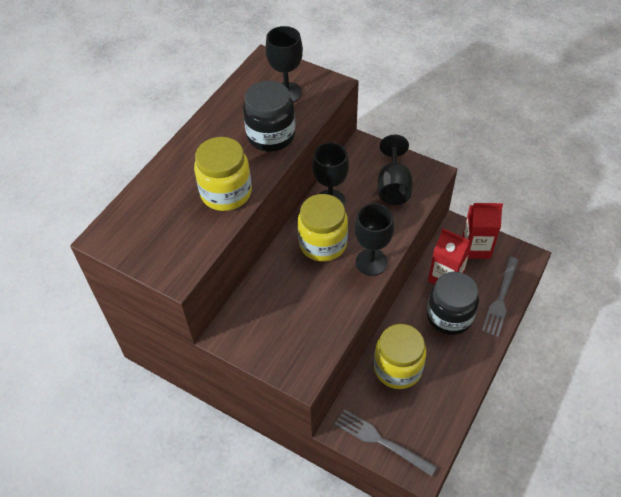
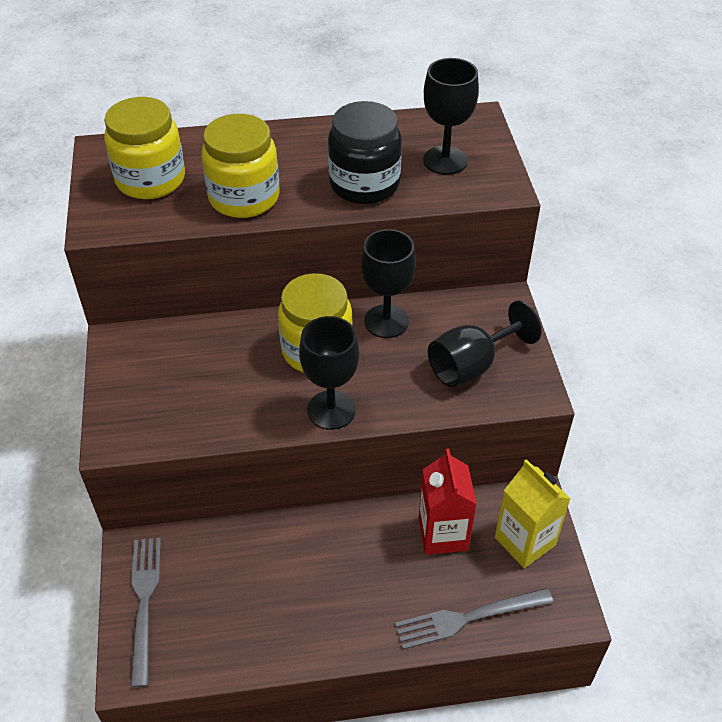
camera: 50 degrees right, 5 degrees down
(397, 368) = (260, 560): yellow jar -> yellow jar (150, 180)
(449, 316) = (386, 572): black jar -> none
(476, 248) = (525, 541): red carton -> yellow carton

